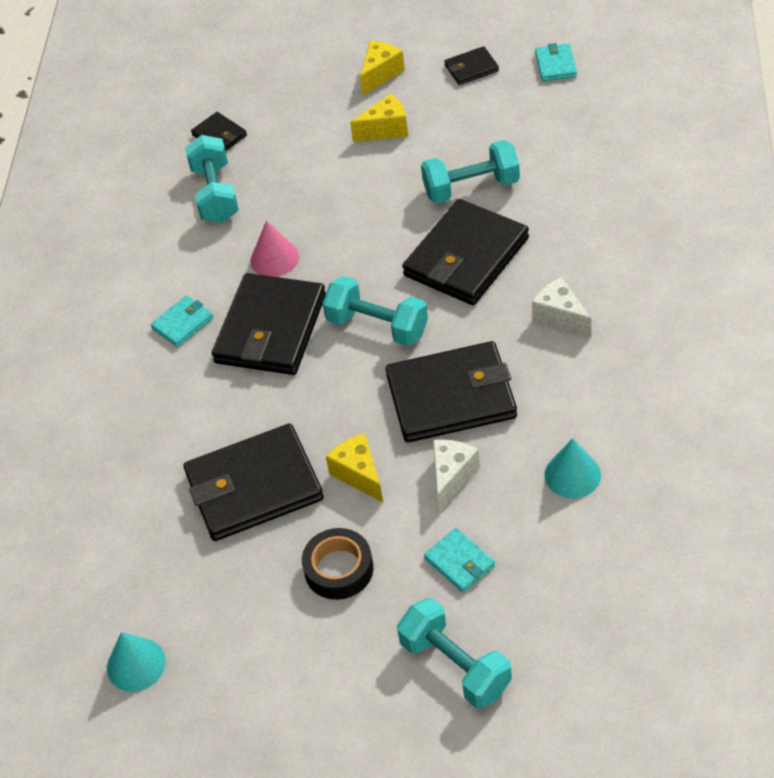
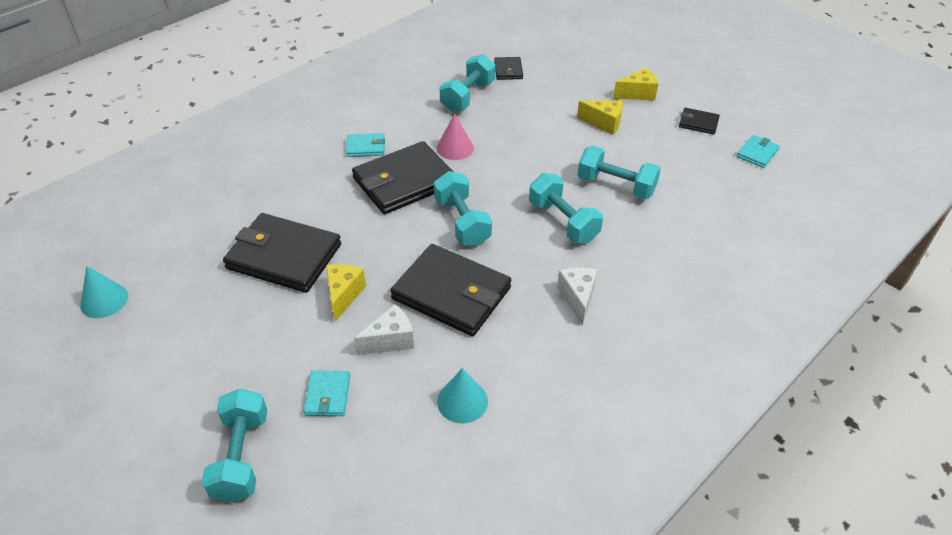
camera: 35 degrees right, 5 degrees down
(339, 569) = (262, 339): black tape -> none
(466, 257) = (563, 222): black wallet -> turquoise dumbbell

